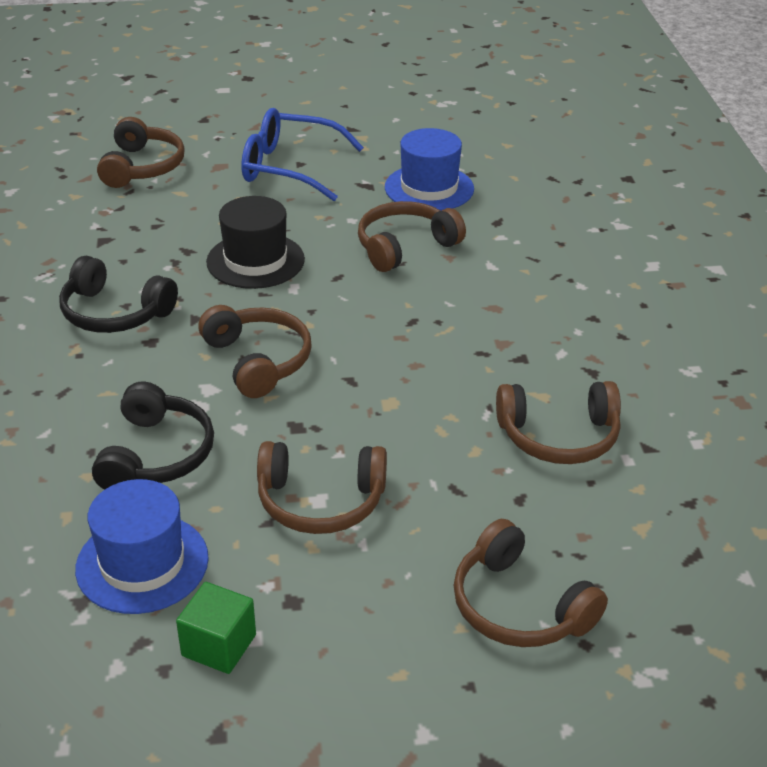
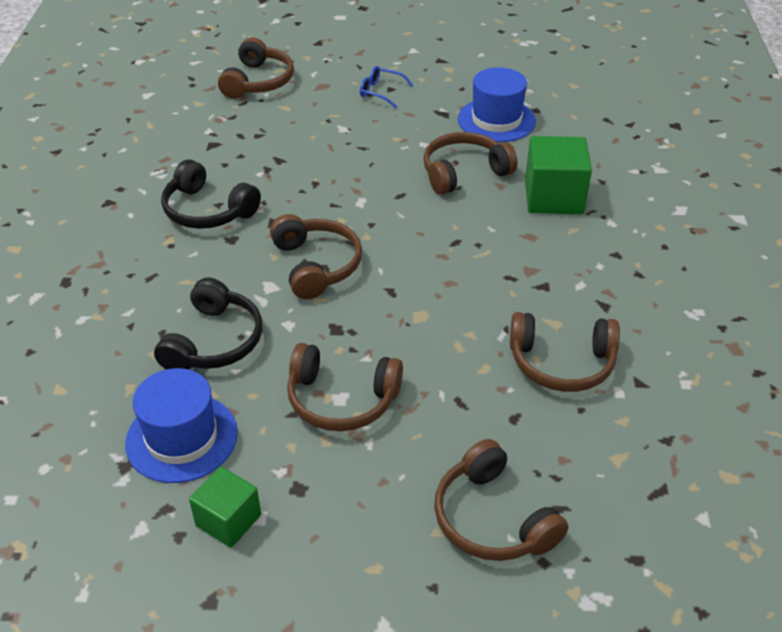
camera: 10 degrees right, 5 degrees up
(255, 261) = (334, 174): black hat -> none
(290, 168) = (381, 92): blue glasses -> blue glasses, size x0.49
(511, 264) = (553, 197): none -> green cube

